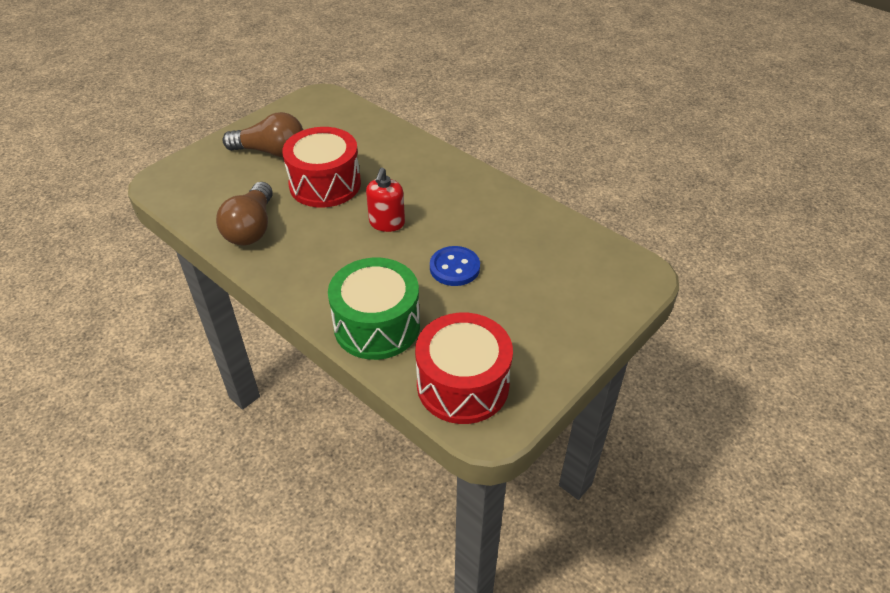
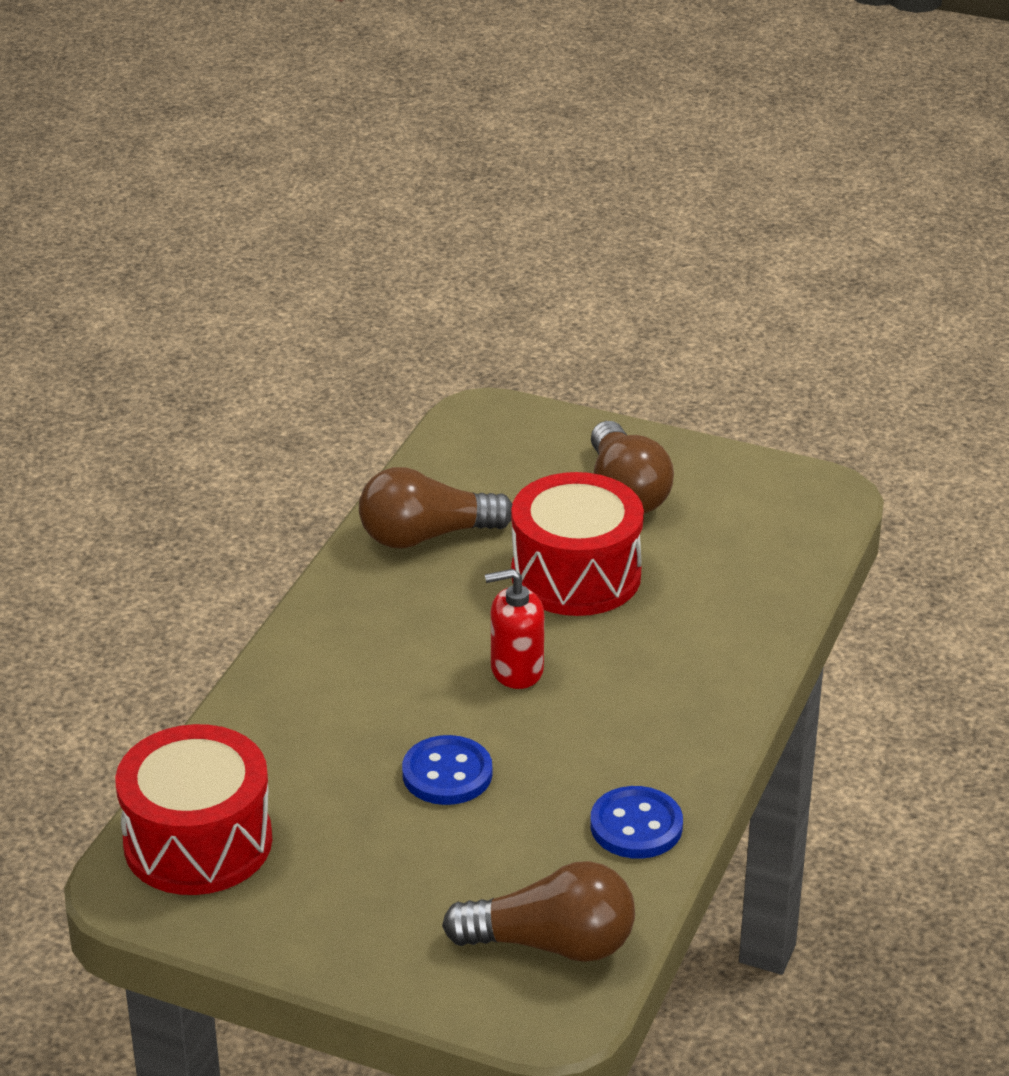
camera: 70 degrees right, 10 degrees down
(377, 325) = (279, 724): green drum -> none
(523, 213) = (636, 826): none -> blue button
(595, 262) = (552, 944): none -> brown light bulb

